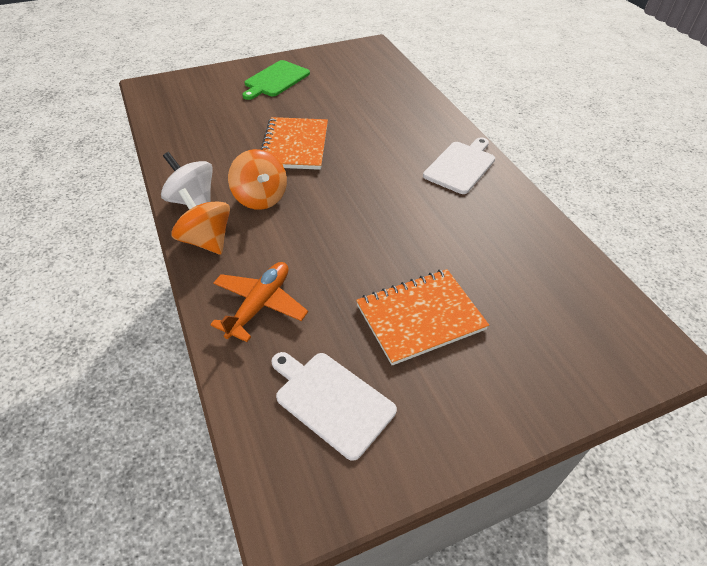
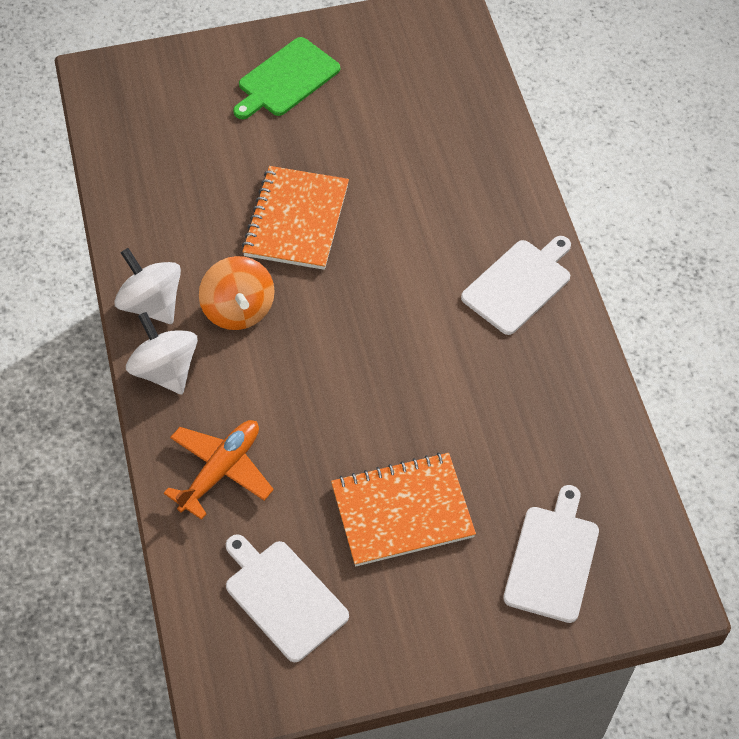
camera: 10 degrees right, 10 degrees up
(206, 240) = (165, 370): orange spinning top -> white spinning top
(557, 338) = (552, 559): none -> white cutting board

